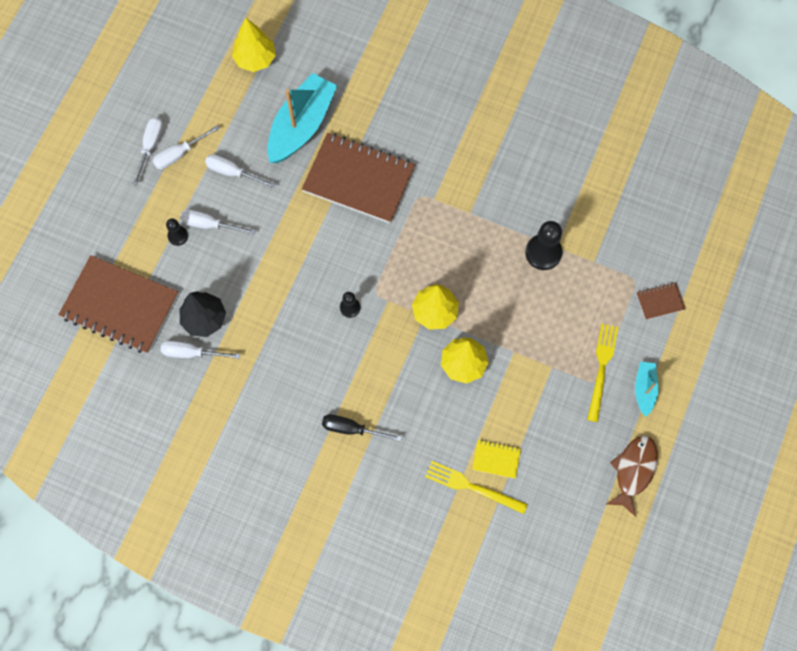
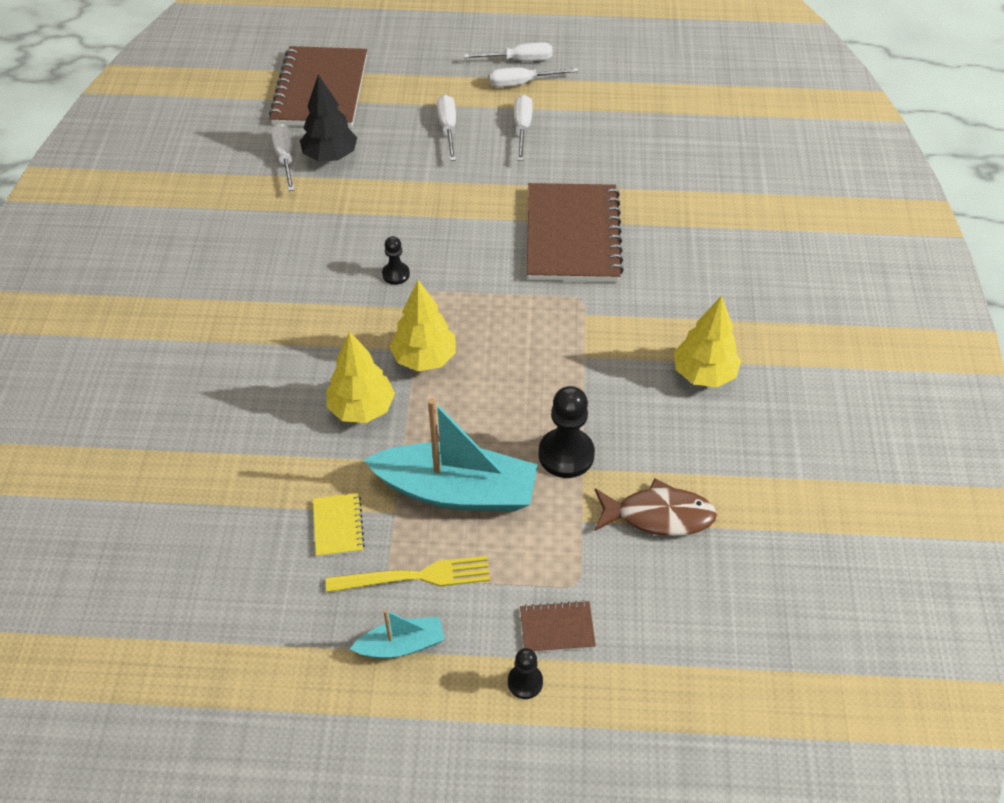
camera: 70 degrees right, 20 degrees down
(178, 236) = (422, 109): black pawn -> black pawn (525, 682)
(179, 154) = (522, 83): white screwdriver -> white screwdriver turned 45 degrees counterclockwise
(255, 59) = (676, 107): yellow tree -> yellow tree (704, 374)
(301, 126) = (615, 167): turquoise boat -> turquoise boat (456, 491)
(352, 429) = (233, 320): black screwdriver -> none
(472, 487) = (186, 466): yellow fork -> none
(496, 459) = (233, 483): yellow notebook -> yellow notebook (338, 526)
(633, 471) = (262, 665): brown fish -> brown fish (658, 515)
(660, 301) = (557, 628): brown notebook -> brown notebook turned 60 degrees counterclockwise

